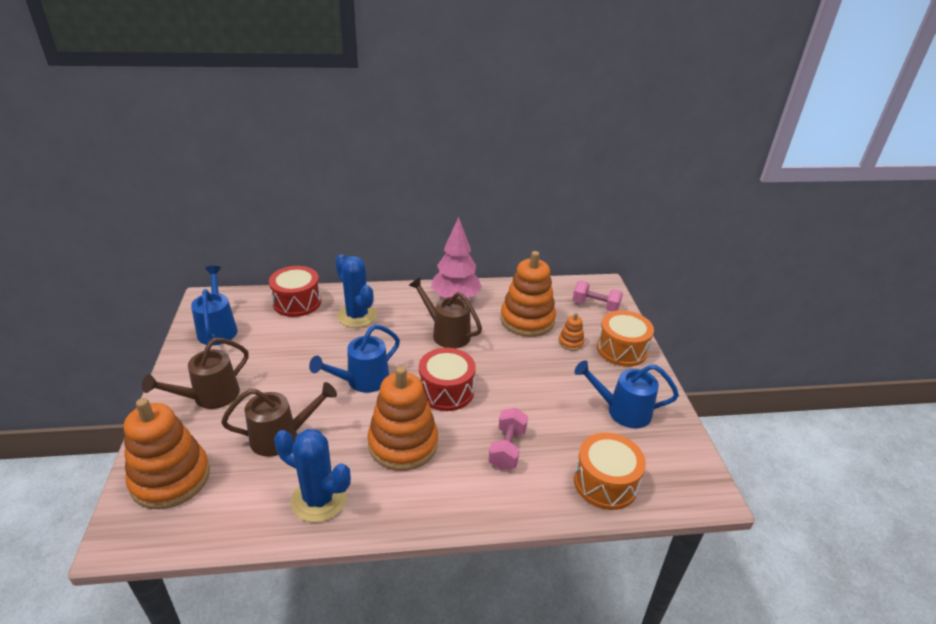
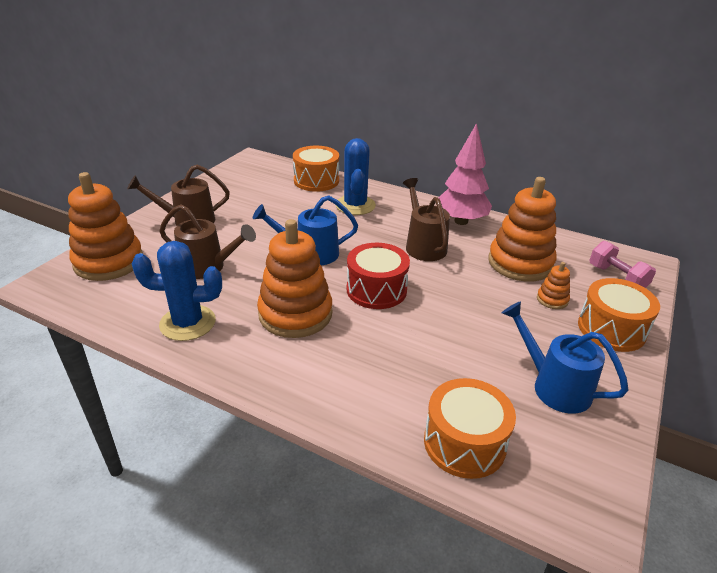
camera: 35 degrees right, 0 degrees up
(218, 328) = (240, 179): blue watering can -> none
(297, 302) = (316, 181): red drum -> orange drum
(319, 499) = (187, 323): blue cactus -> blue cactus turned 60 degrees counterclockwise
(507, 448) = (387, 361): pink dumbbell -> none

